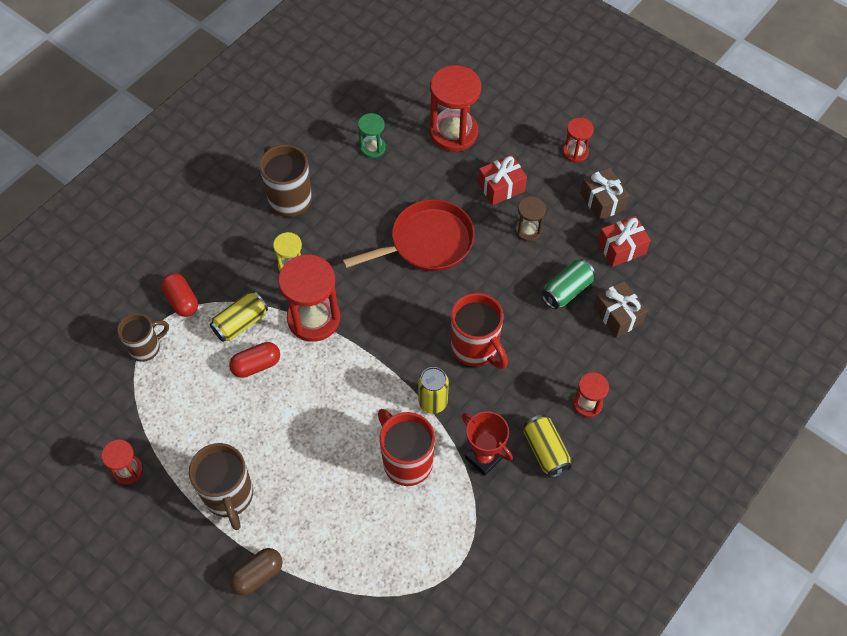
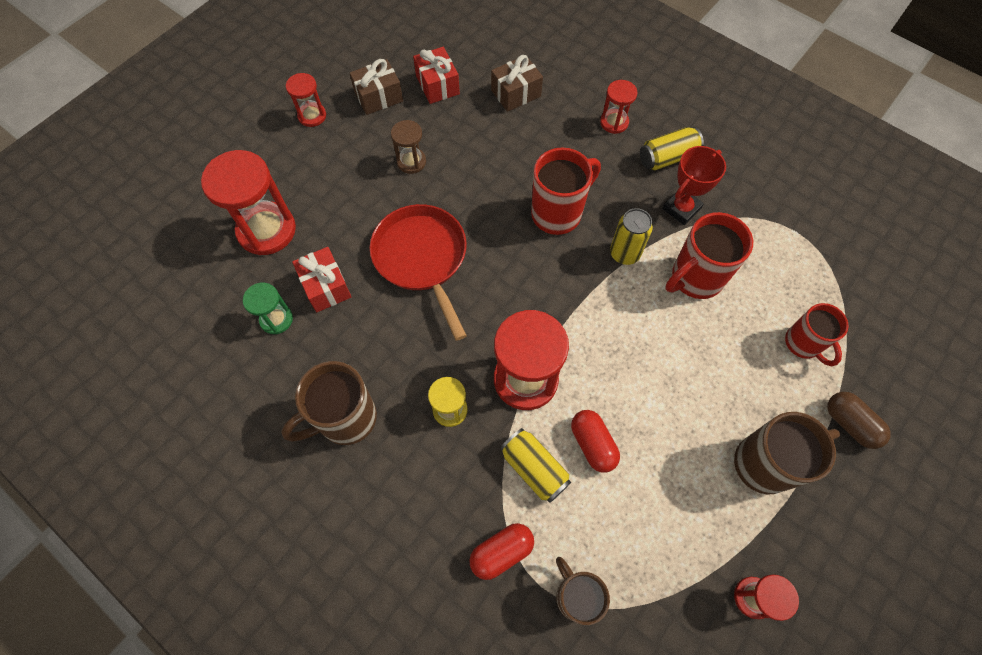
camera: 90 degrees left, 5 degrees up
(336, 549) = (803, 344): none -> red mug
(501, 187) = (351, 185): red gift -> red gift (326, 286)
(566, 290) = (487, 132): green can -> none

